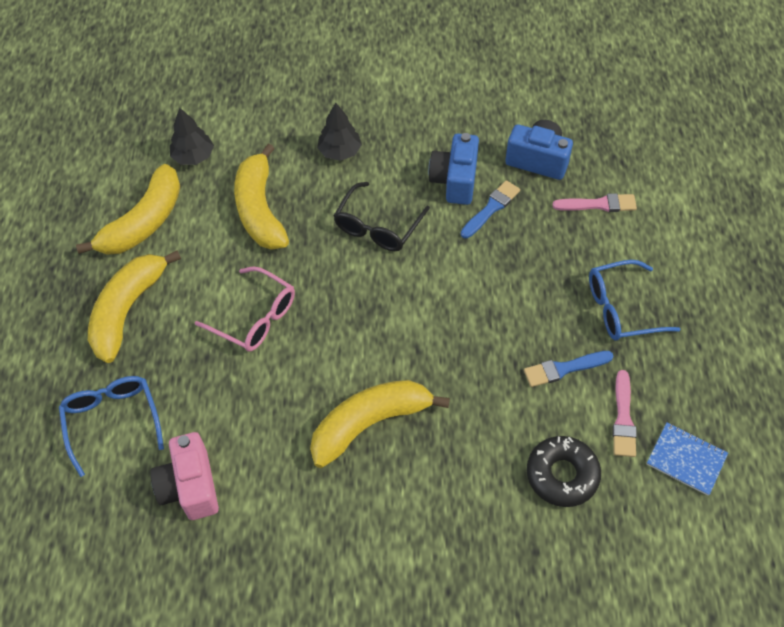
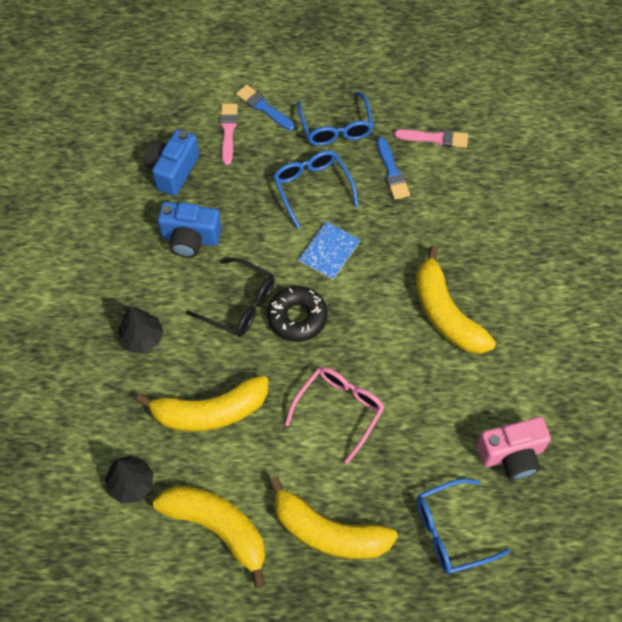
camera: 90 degrees left, 5 degrees up
(491, 208) = (225, 211): blue brush -> blue brush (263, 107)
(530, 286) = (312, 188): none -> blue glasses
(562, 475) = (484, 182): black donut -> black donut (297, 317)
(686, 459) = (467, 105): blue notebook -> blue notebook (329, 251)

